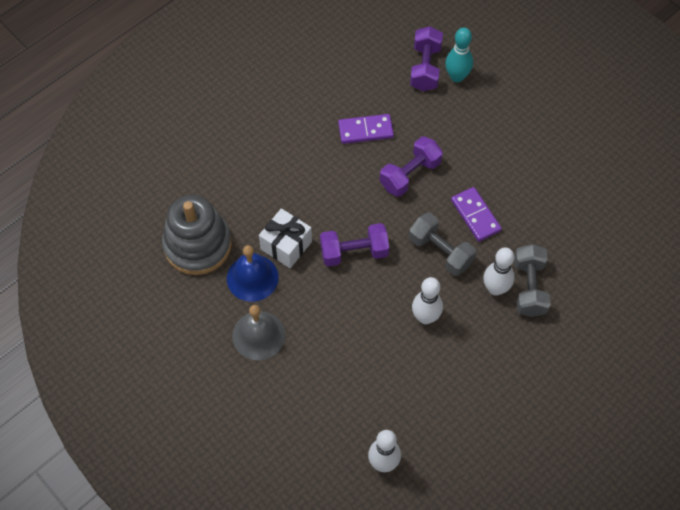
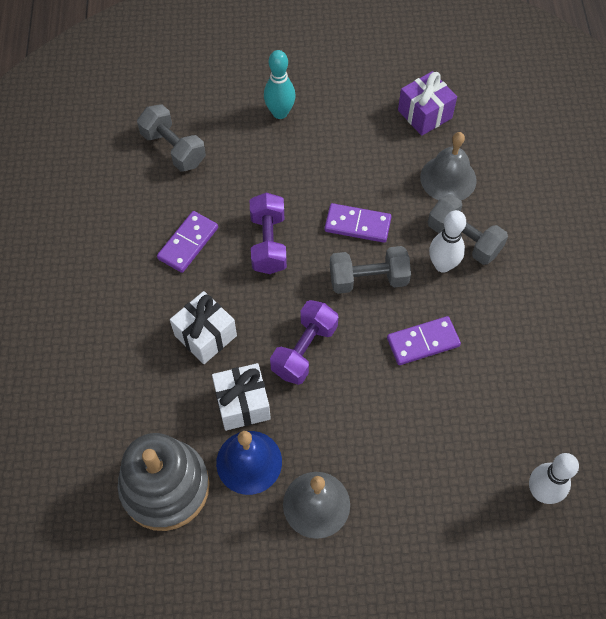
camera: 50 degrees left, 0 degrees up
(312, 190) = (205, 335): none -> white gift
(425, 68) = (173, 149): purple dumbbell -> grey dumbbell
(425, 317) = (423, 342): white bowling pin -> purple domino
(457, 77) = (207, 133): turquoise bowling pin -> turquoise bowling pin (280, 113)
(569, 244) = (448, 178): none -> grey bell
(608, 191) = (424, 114): none -> purple gift

